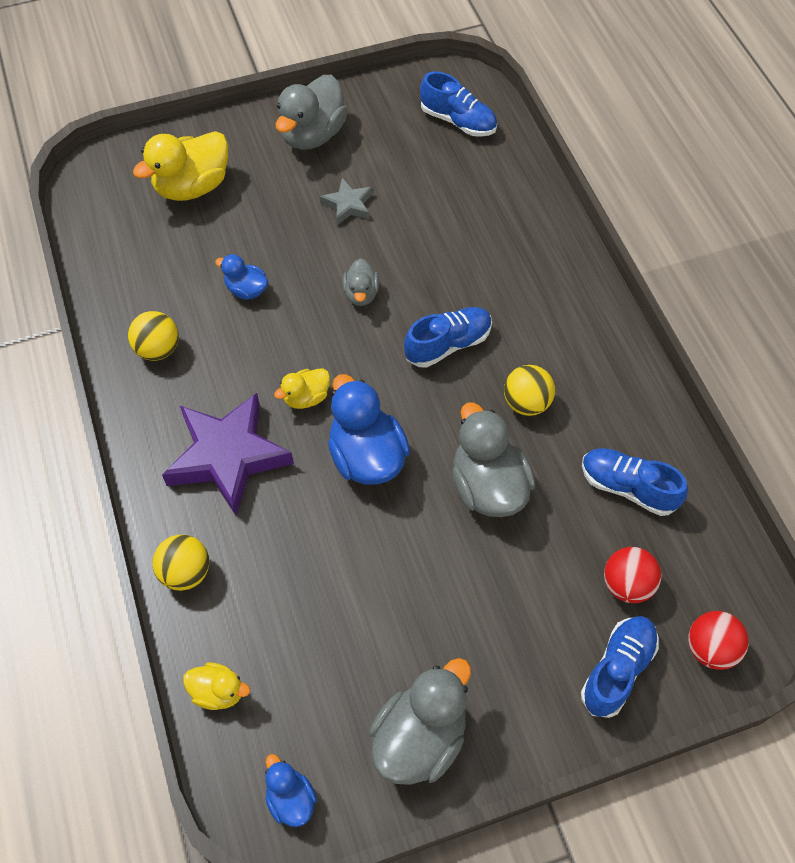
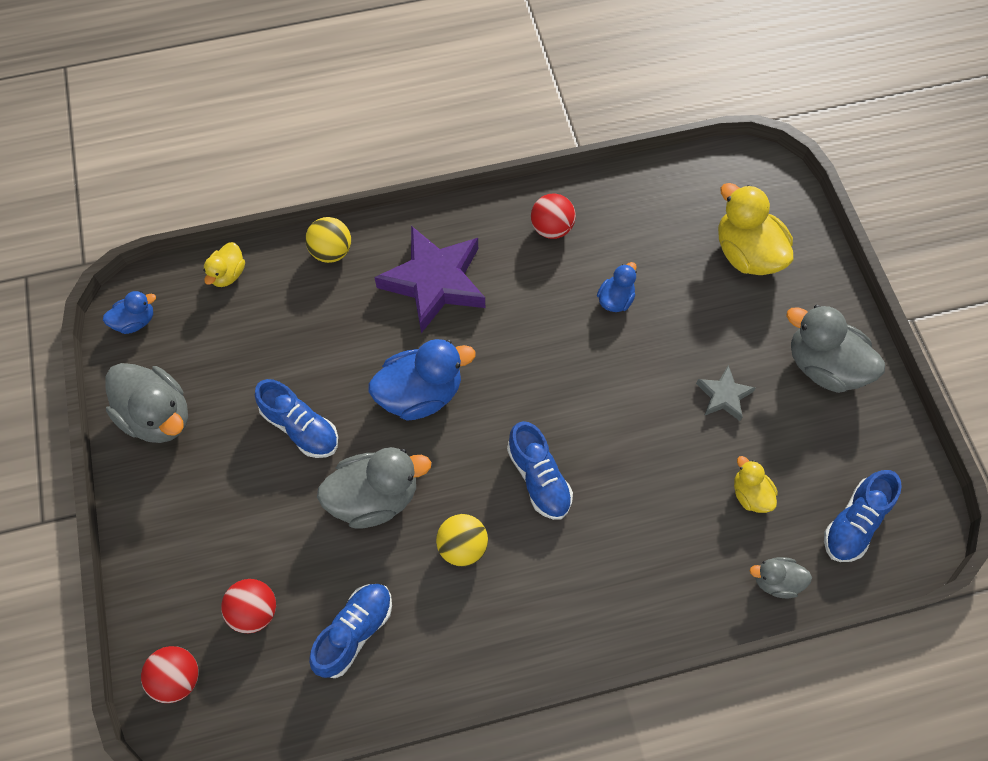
camera: 95 degrees right, 5 degrees up
(158, 349) = (552, 228): yellow ball -> red ball
(306, 397) = (489, 346): yellow duck -> yellow duck (750, 494)
(361, 294) = (606, 401): grey duck -> grey duck (775, 581)
(617, 670) = (177, 586): blue shoe -> blue shoe (301, 427)

